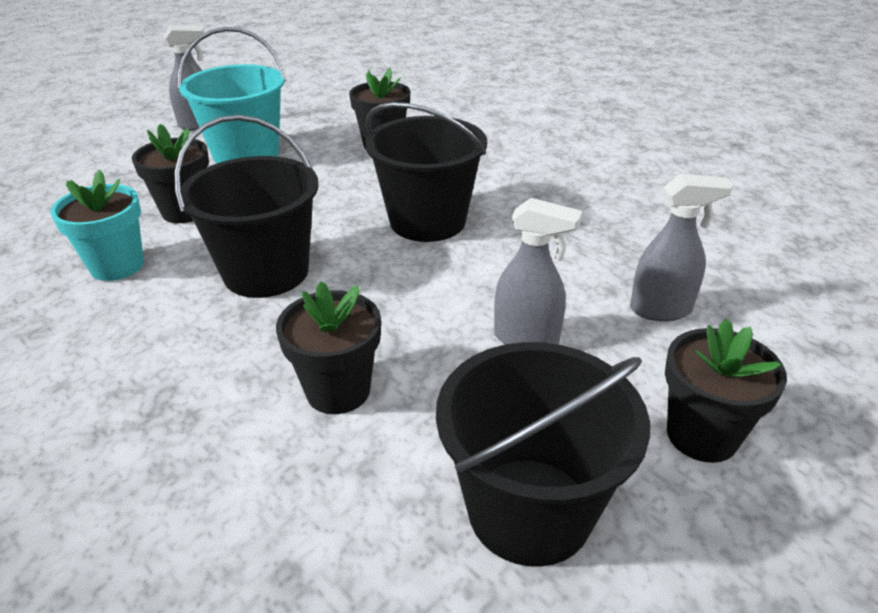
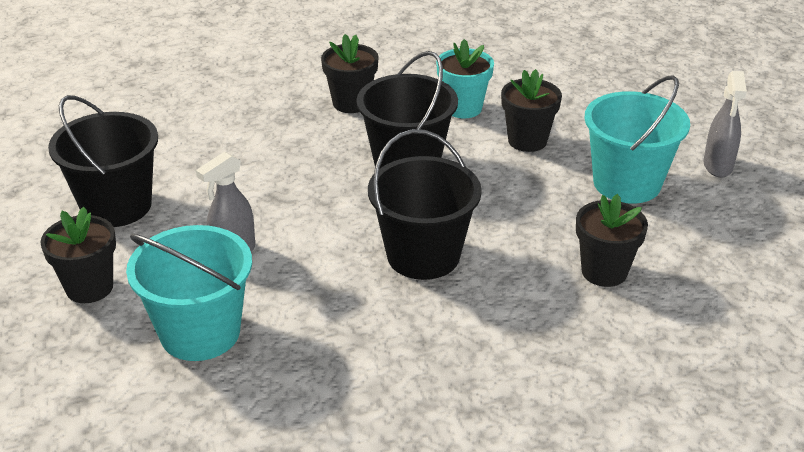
camera: 115 degrees right, 0 degrees up
(338, 390) = (258, 168): black flower pot -> black flower pot (351, 103)
(661, 310) = (200, 333): grey spray bottle -> turquoise bucket

